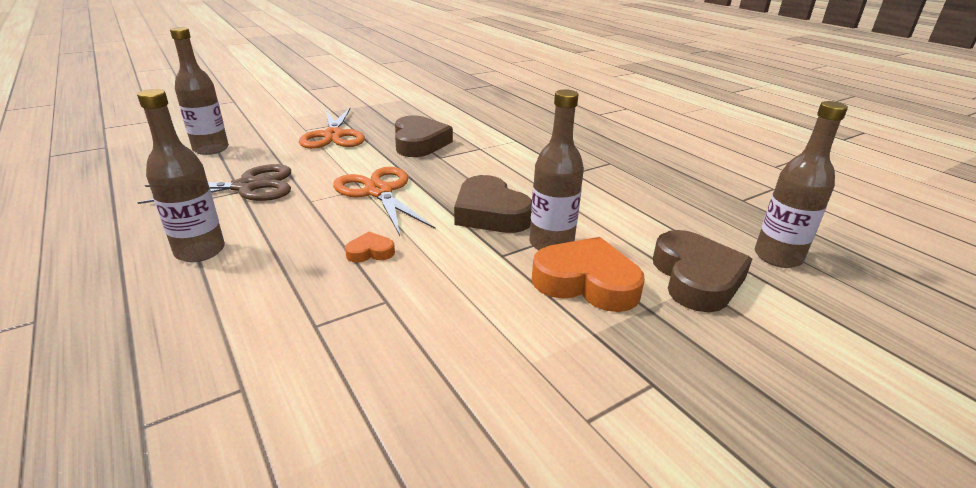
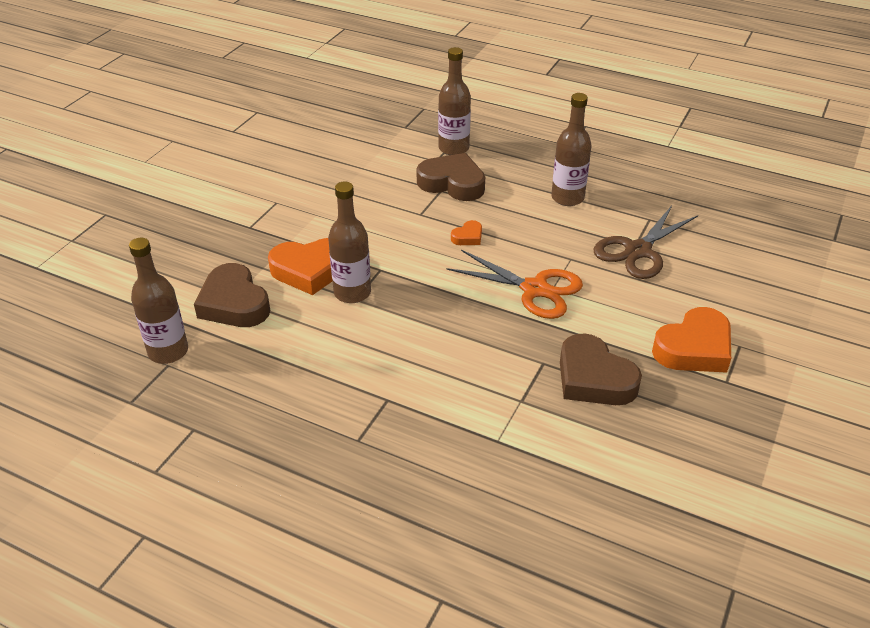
camera: 150 degrees right, 10 degrees up
(211, 149) = (753, 275): brown bottle -> brown bottle (453, 148)
(333, 135) = (694, 348): orange scissors -> orange heart
(490, 213) = (422, 304): brown heart -> brown heart (452, 183)

